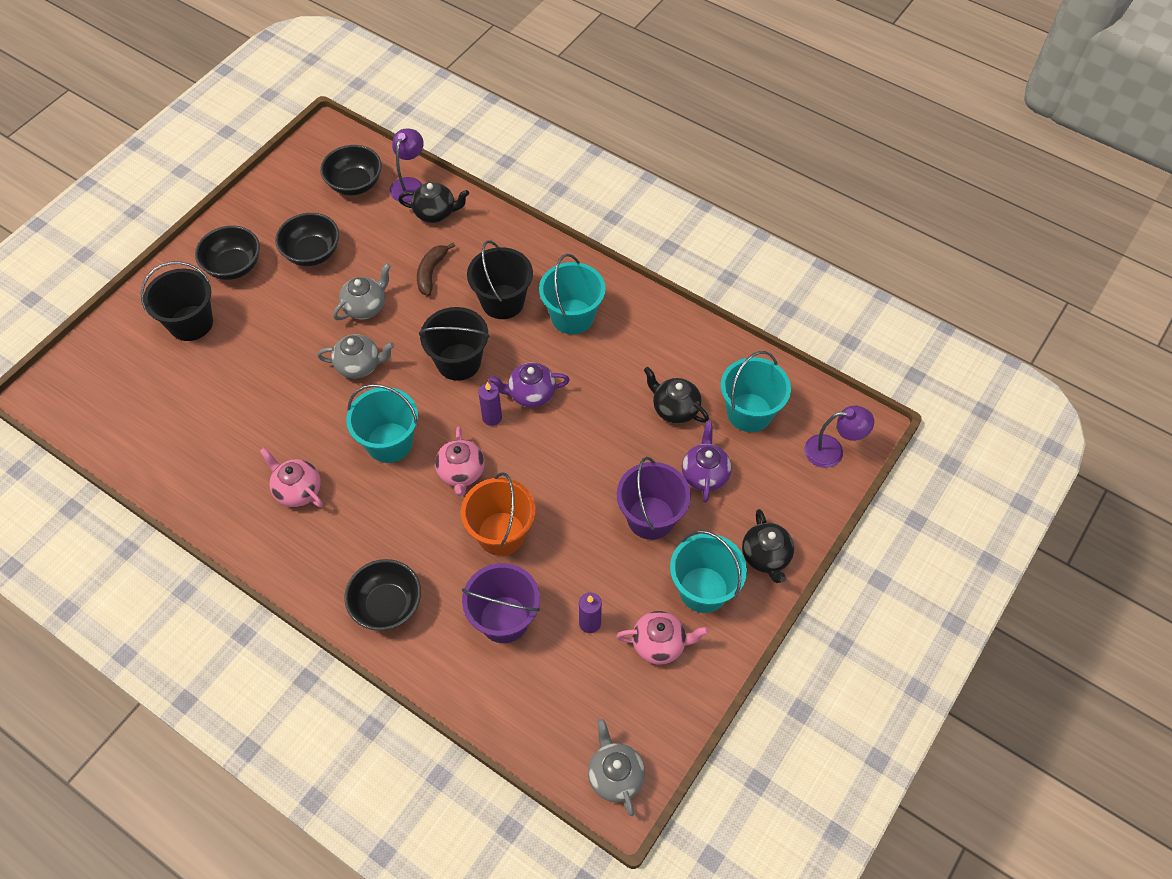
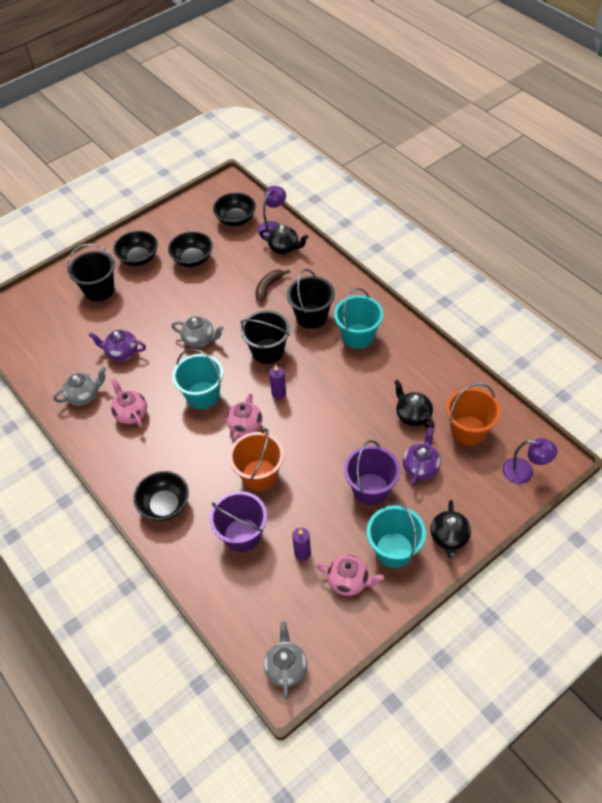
camera: 20 degrees right, 5 degrees down
(365, 307) = (216, 301): grey teapot -> grey teapot (84, 396)
(531, 394) = (311, 383): purple teapot -> purple teapot (121, 353)
(749, 412) = (468, 430): turquoise bucket -> orange bucket

